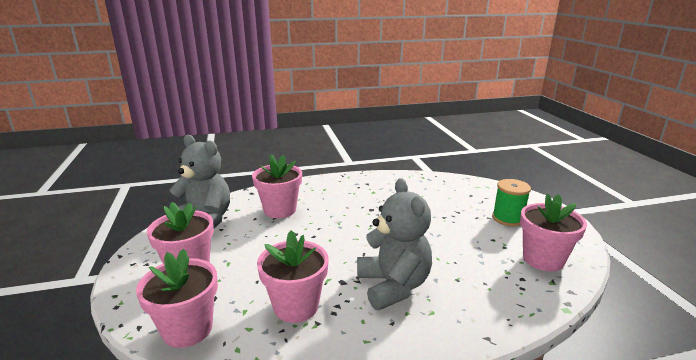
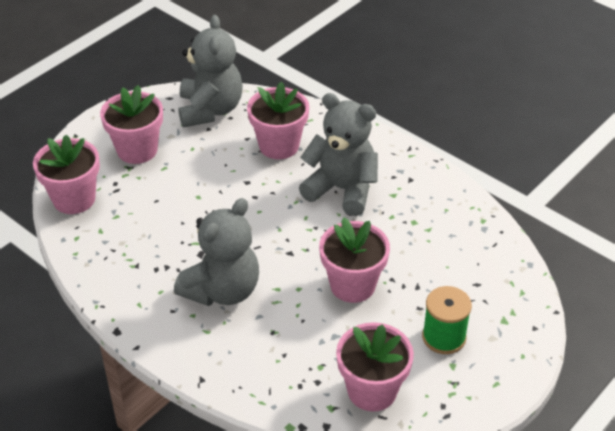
camera: 55 degrees right, 20 degrees up
(296, 306) = (145, 242): pink flower pot -> pink flower pot (352, 285)
(348, 204) = (342, 189): none -> grey teddy bear

